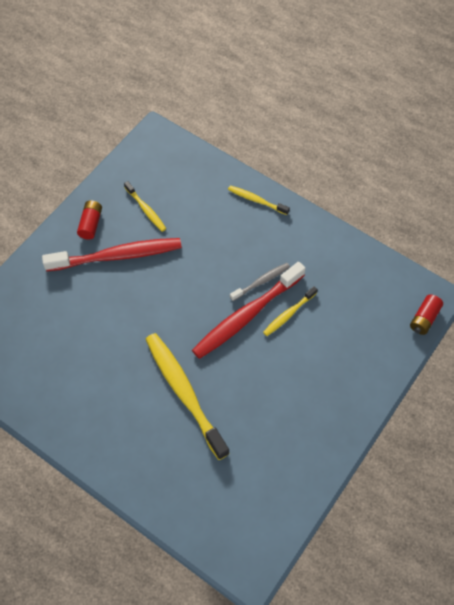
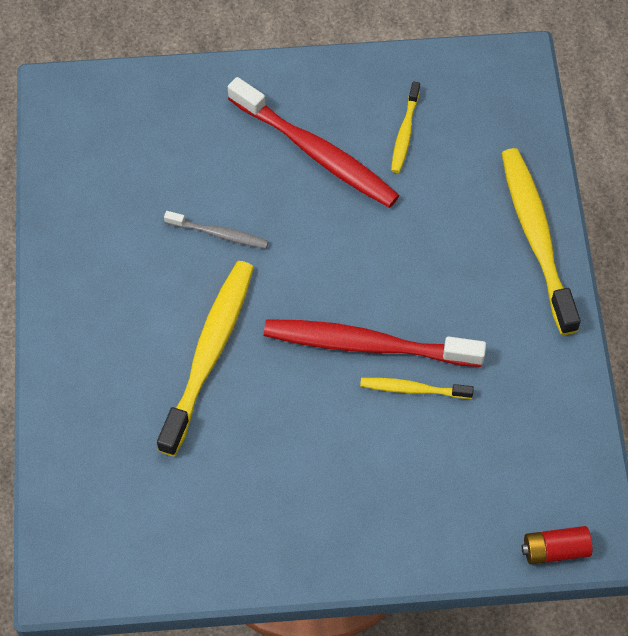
camera: 50 degrees right, 0 degrees up
(91, 224) = (331, 94): red battery -> none
(256, 200) = (536, 238): yellow toothbrush -> yellow toothbrush, size x1.99
(261, 281) = (428, 327): grey toothbrush -> grey toothbrush (219, 234)

